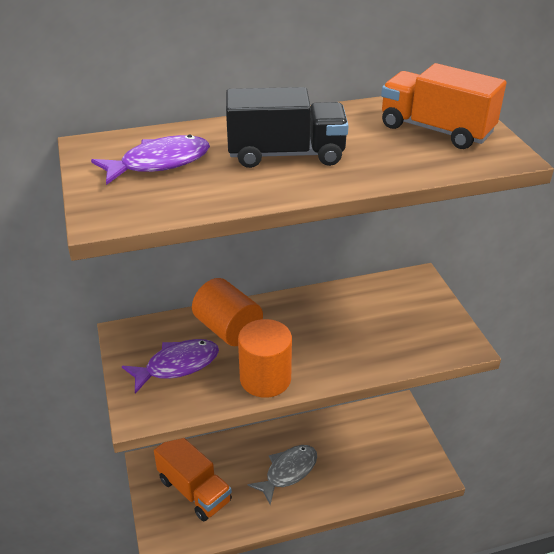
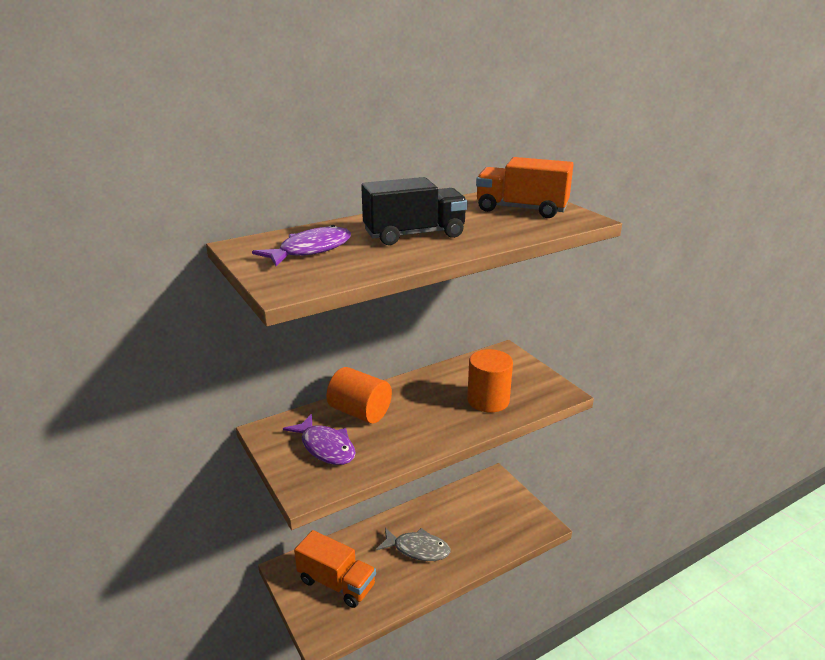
camera: 15 degrees left, 10 degrees down
(177, 365) = (325, 447): purple fish -> purple fish turned 90 degrees clockwise
(265, 378) = (409, 444): orange cylinder -> orange cylinder (488, 400)
(288, 472) = (418, 549): grey fish -> grey fish turned 75 degrees clockwise

